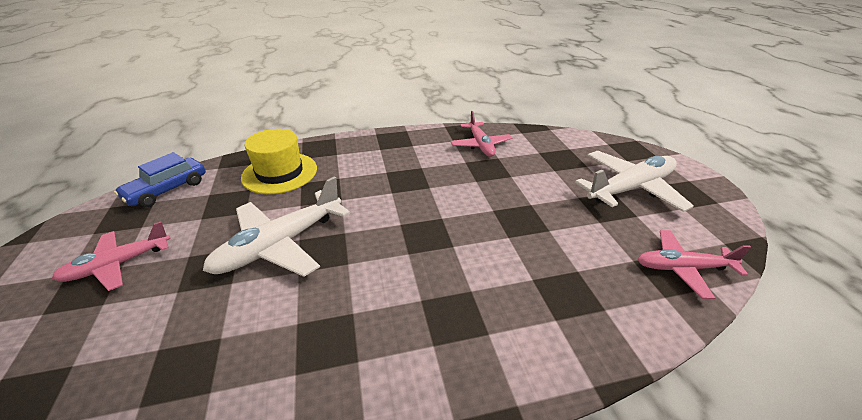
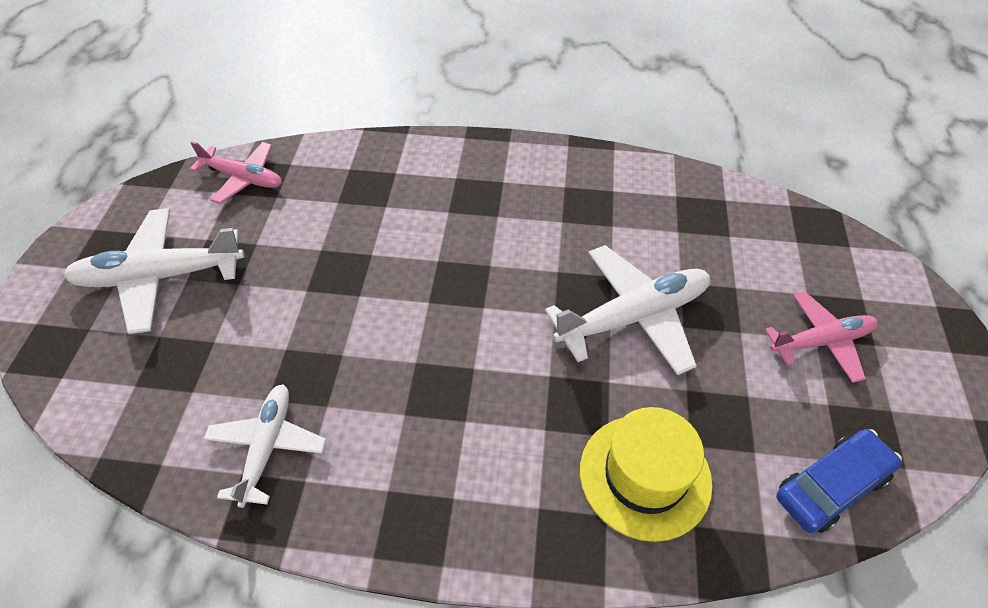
camera: 160 degrees left, 15 degrees up
(480, 145) = (267, 447): pink plane -> white plane

